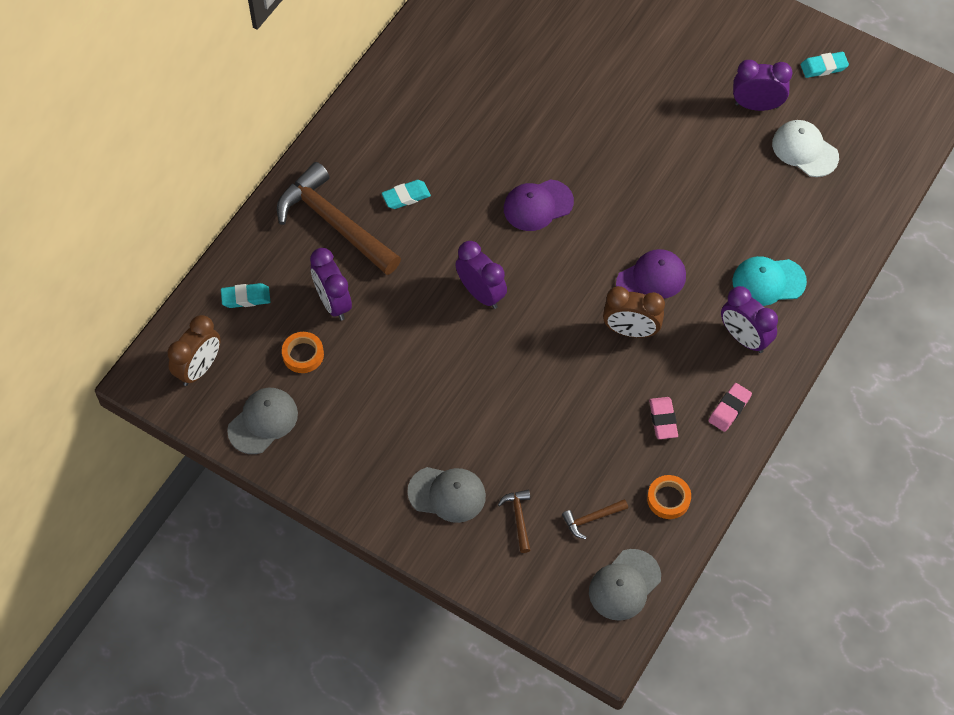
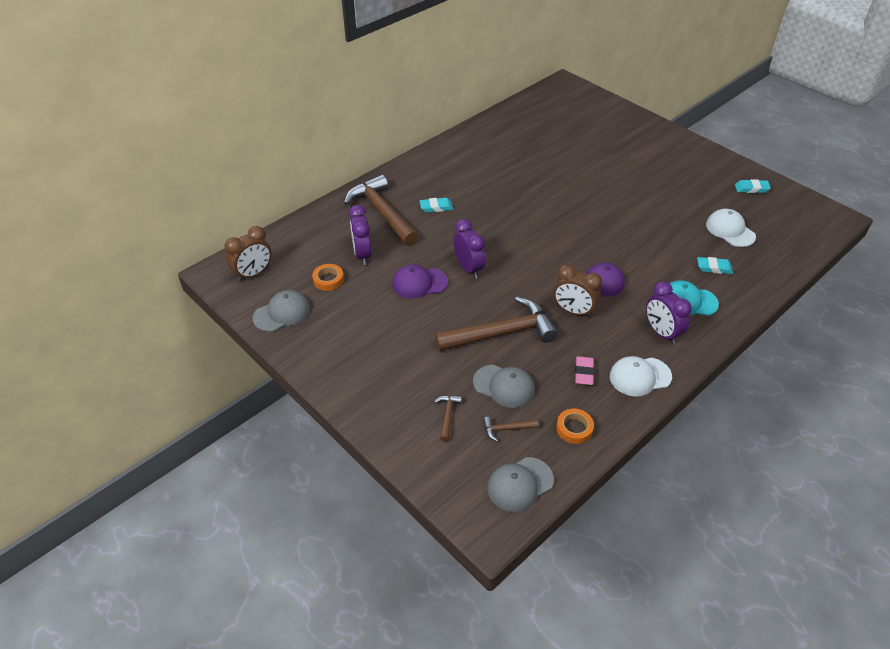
camera: 15 degrees right, 15 degrees down
(246, 297) = (304, 241): turquoise eraser -> turquoise eraser (714, 268)
(447, 494) = (397, 387): grey cap -> grey cap (504, 386)
(538, 205) = (526, 227): purple cap -> purple cap (419, 283)
(550, 385) = (502, 333): none -> brown hammer
(729, 409) = (639, 376): pink eraser -> white cap
(756, 105) = (698, 201): purple clock -> none

